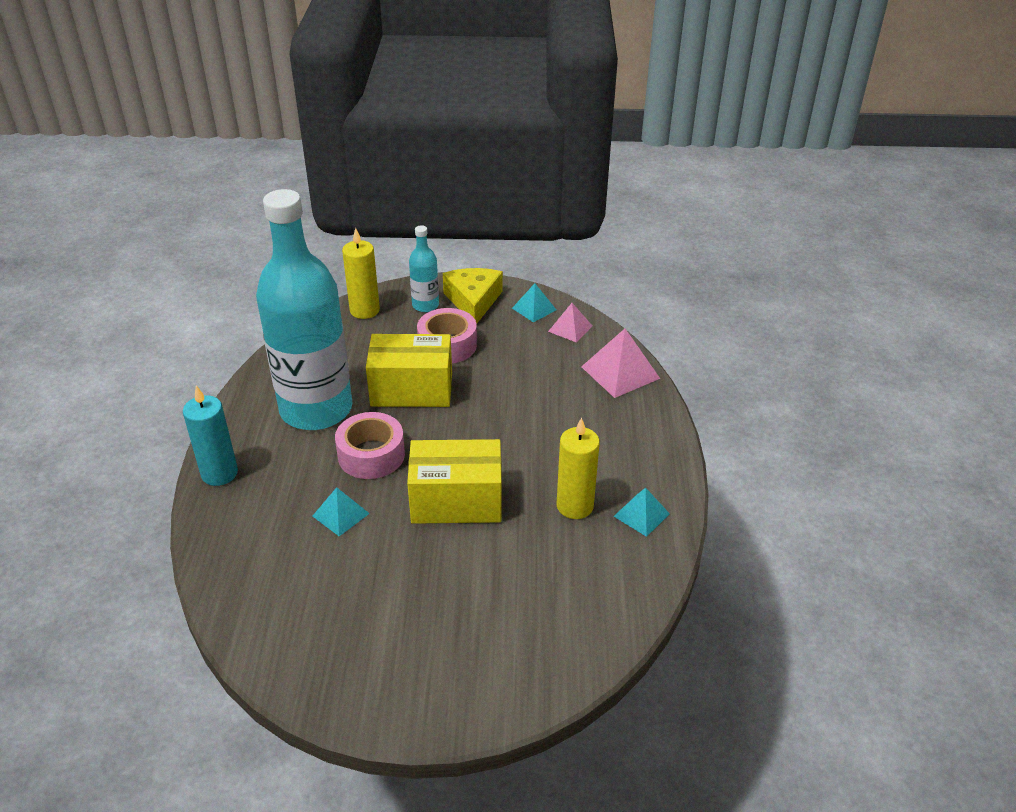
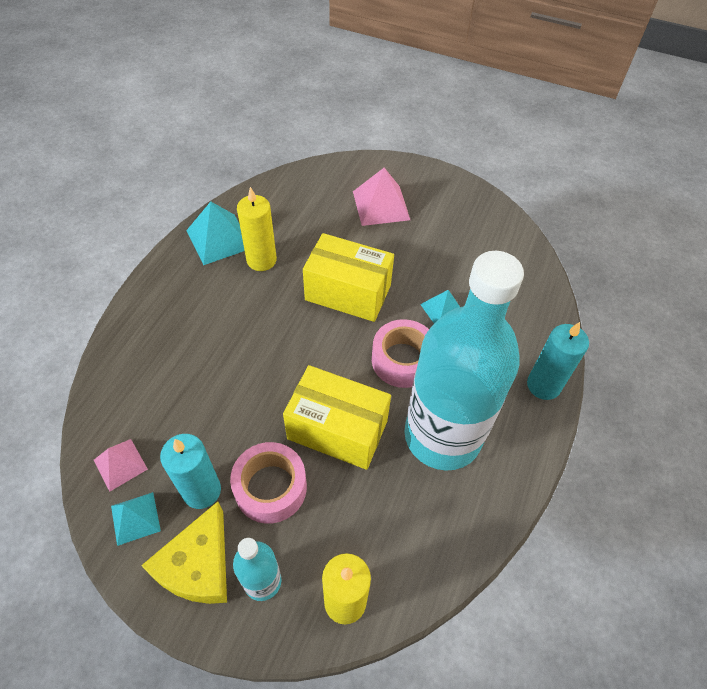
camera: 160 degrees left, 15 degrees up
(498, 331) = (202, 491): none -> turquoise candle
(620, 372) = (121, 378): pink pyramid -> pink pyramid (381, 205)
(641, 515) = (219, 239): turquoise pyramid -> turquoise pyramid, size x1.64

